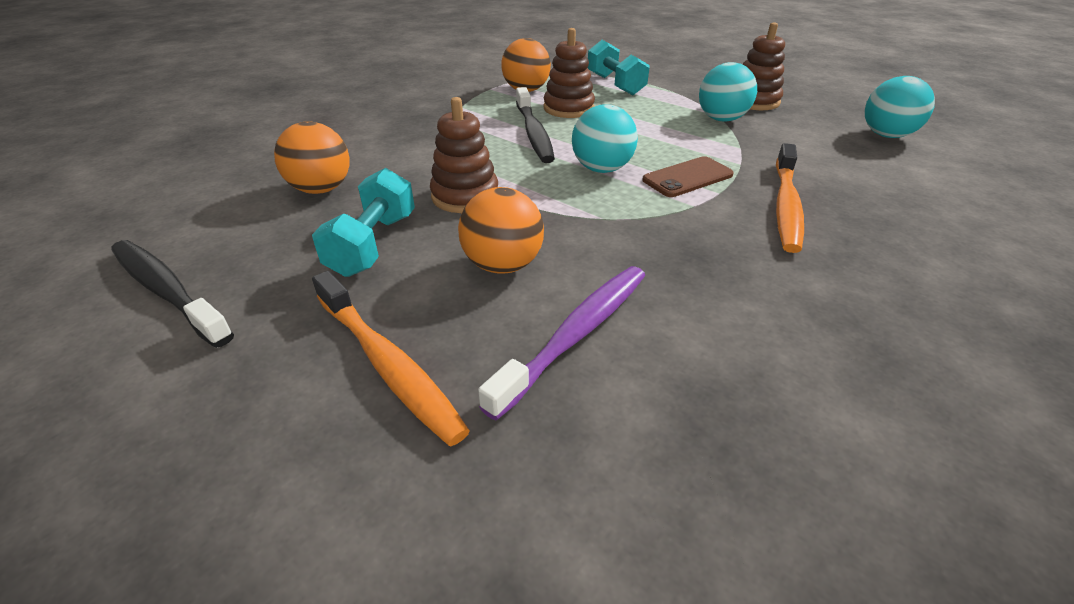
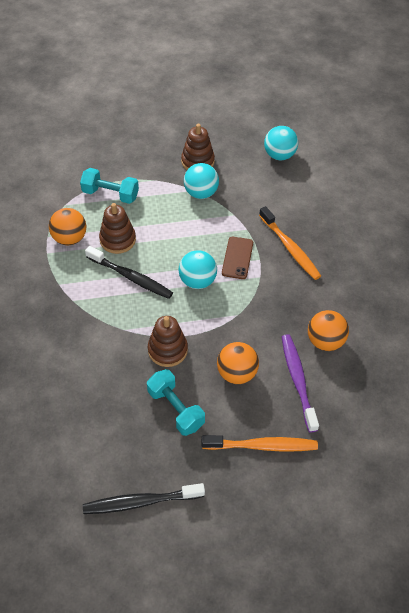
camera: 50 degrees left, 15 degrees up
(321, 189) = (98, 403): orange ball -> orange ball (325, 341)

